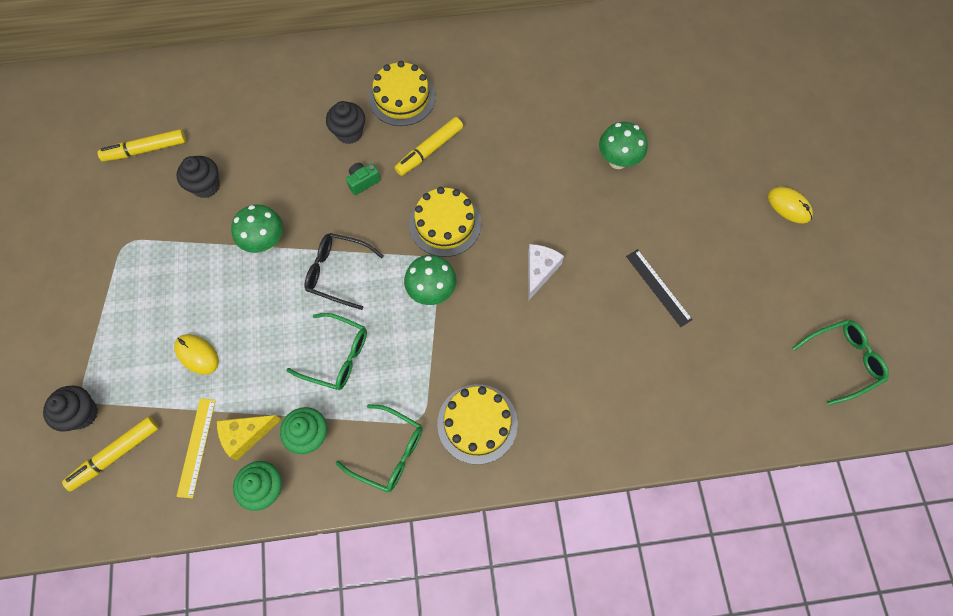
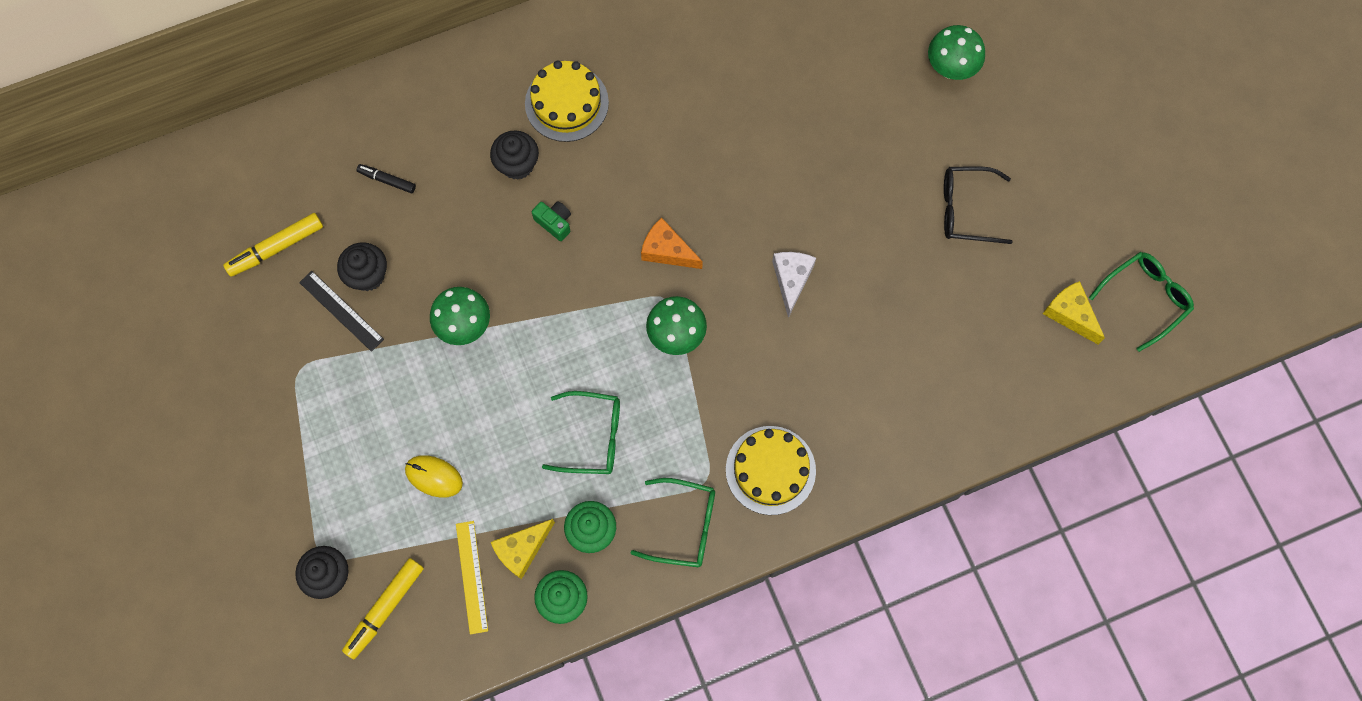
camera: 15 degrees left, 5 degrees up
(247, 121) = (387, 180): none -> black marker
(337, 272) = (561, 340): black glasses -> black glasses (966, 209)
(363, 182) = (554, 223): green camera -> green camera turned 90 degrees clockwise
(429, 150) = (621, 163): yellow marker -> none
(445, 224) = (667, 251): yellow cake -> orange cheese
(617, 161) = (846, 122): green mushroom -> green mushroom (950, 69)
(658, 287) = (929, 265): black ruler -> black ruler (341, 310)
(772, 358) = (1070, 314): none -> yellow cheese
(789, 206) = (1053, 130): yellow mouse -> none

